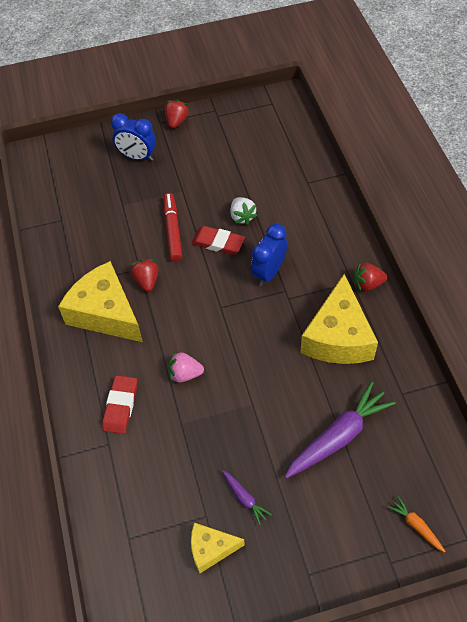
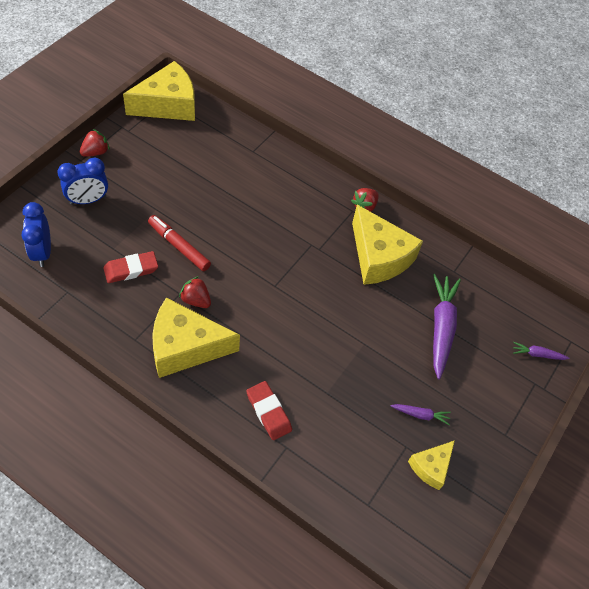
camera: 50 degrees left, 0 degrees up
(176, 121) = (95, 152): red strawberry -> red strawberry turned 75 degrees clockwise
(185, 374) = (295, 354): pink strawberry -> none
(218, 243) = (226, 236): red eraser -> red eraser (131, 269)
(242, 217) = (226, 205): white strawberry -> none
(268, 272) = (287, 237): blue clock -> blue clock (42, 252)
(269, 108) = (168, 105): none -> yellow cheese
(416, 526) = (537, 354): orange carrot -> purple carrot

